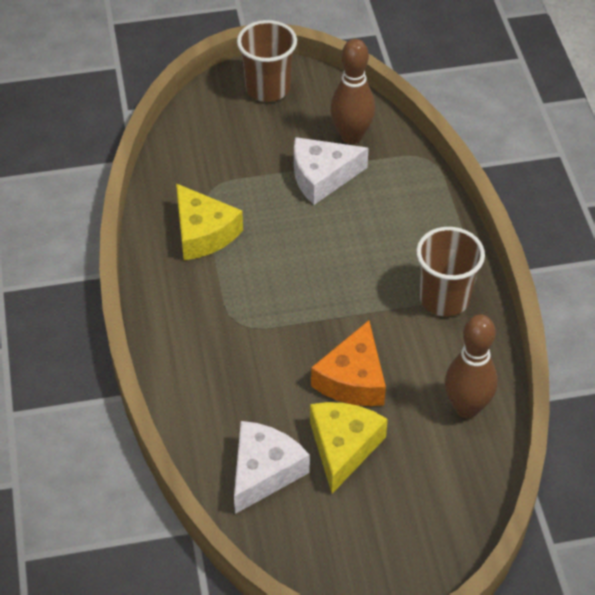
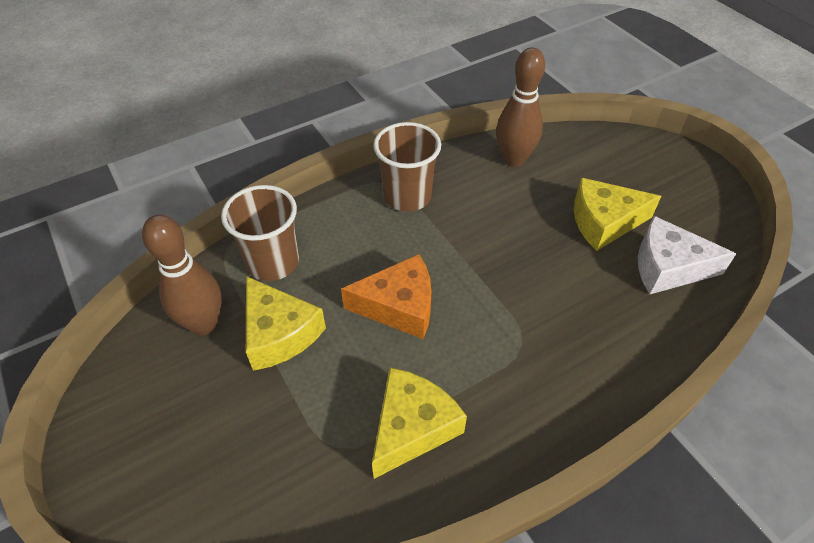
camera: 110 degrees left, 0 degrees up
(268, 88) = (125, 445): brown cup -> brown cup (273, 262)
(322, 177) = (279, 333): white cheese -> yellow cheese
(353, 379) = (531, 234): orange cheese -> orange cheese (399, 306)

